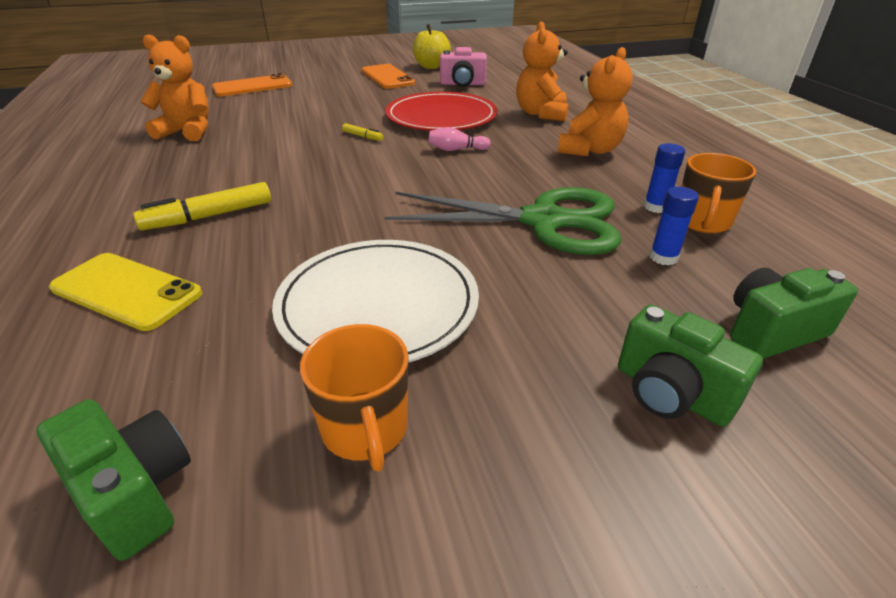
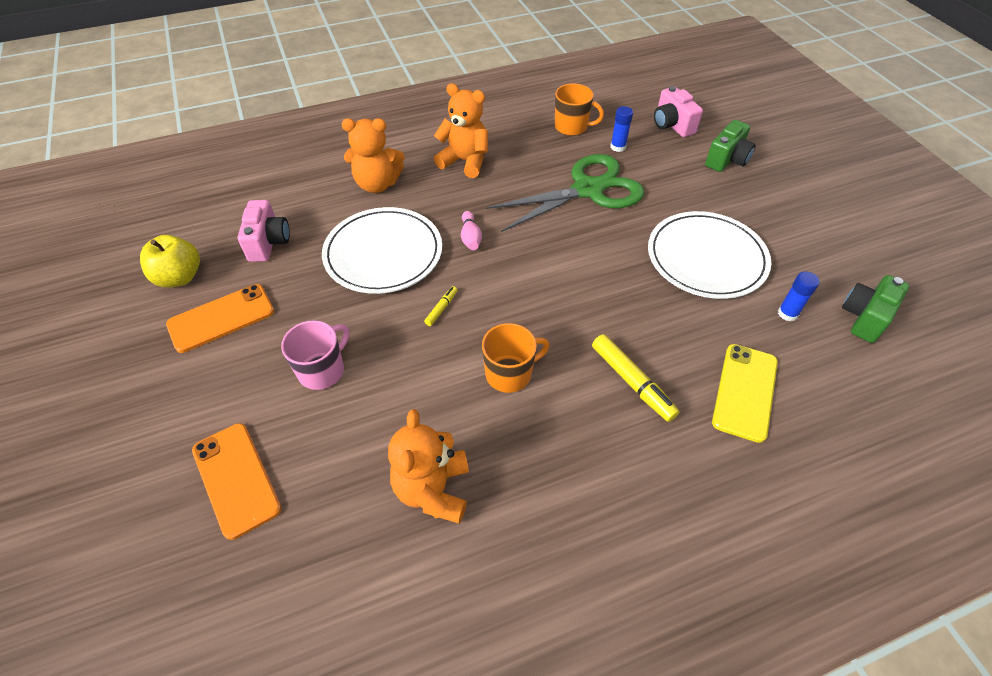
camera: 95 degrees left, 15 degrees up
(321, 102) = (322, 370): none -> pink mug
(365, 429) = (794, 250): orange mug -> orange mug (510, 373)
(441, 117) = (383, 253): red plate -> white plate
(544, 221) = (588, 190): green scissors -> green scissors turned 60 degrees clockwise
(655, 207) = (557, 141): blue glue stick -> blue glue stick (787, 313)
(772, 331) = (672, 125): green camera -> pink camera

